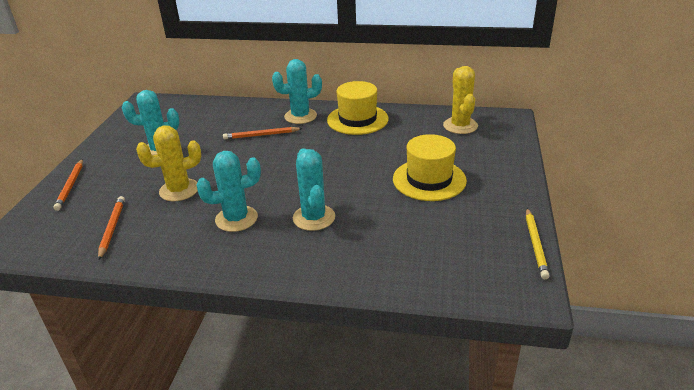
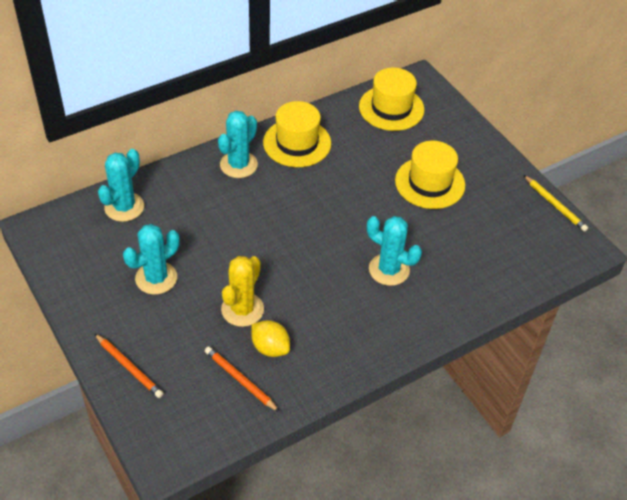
camera: 45 degrees left, 15 degrees up
(159, 220) = (270, 348): none -> yellow lemon
(236, 219) = (331, 307): turquoise cactus -> turquoise cactus (124, 207)
(261, 135) = (232, 207): orange pencil -> none
(460, 126) = (391, 108): yellow cactus -> yellow hat

